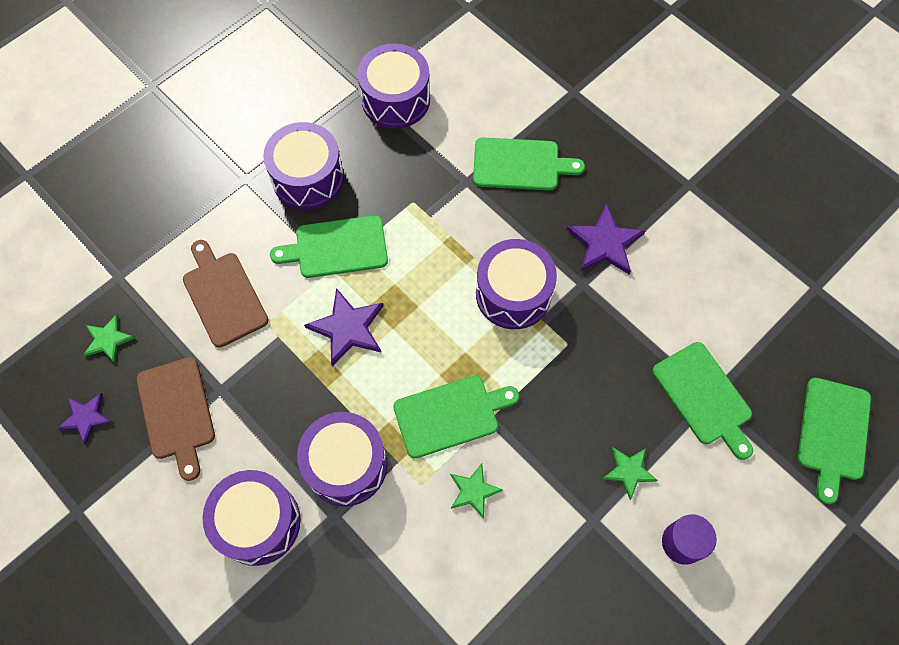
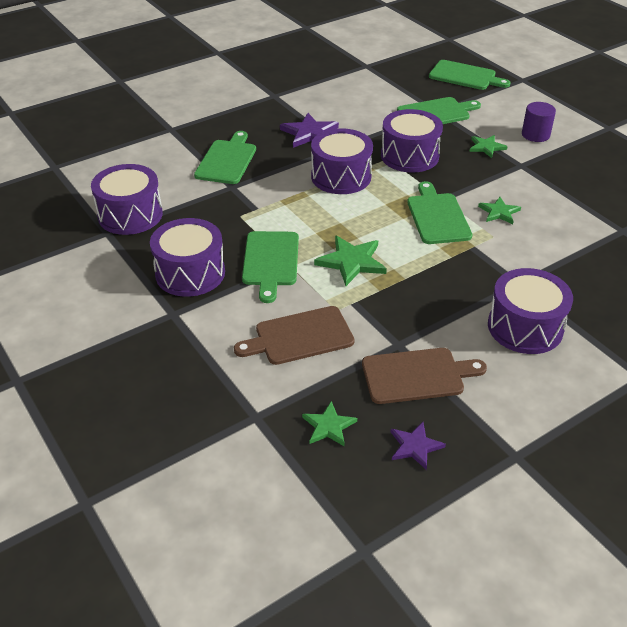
camera: 80 degrees left, 25 degrees down
(346, 465) = (475, 273): purple drum -> purple drum (409, 156)
(347, 328) = (352, 262): purple star -> green star

